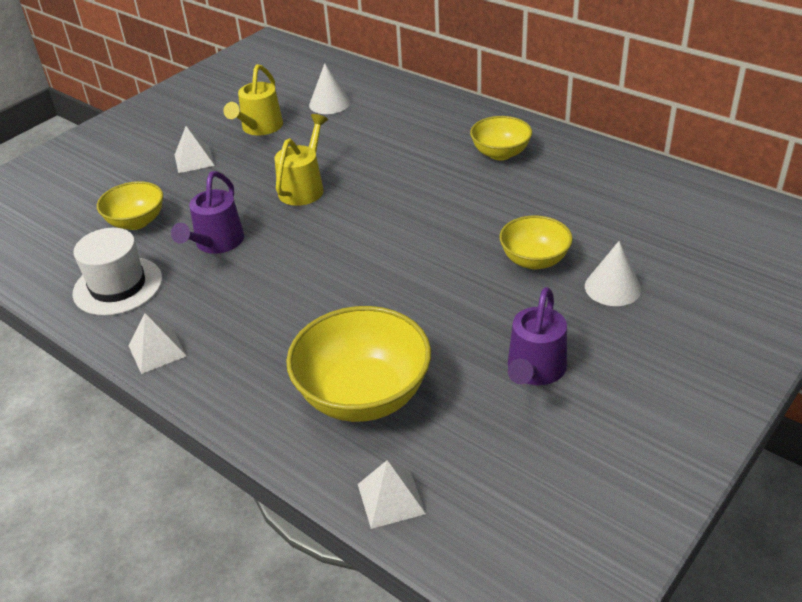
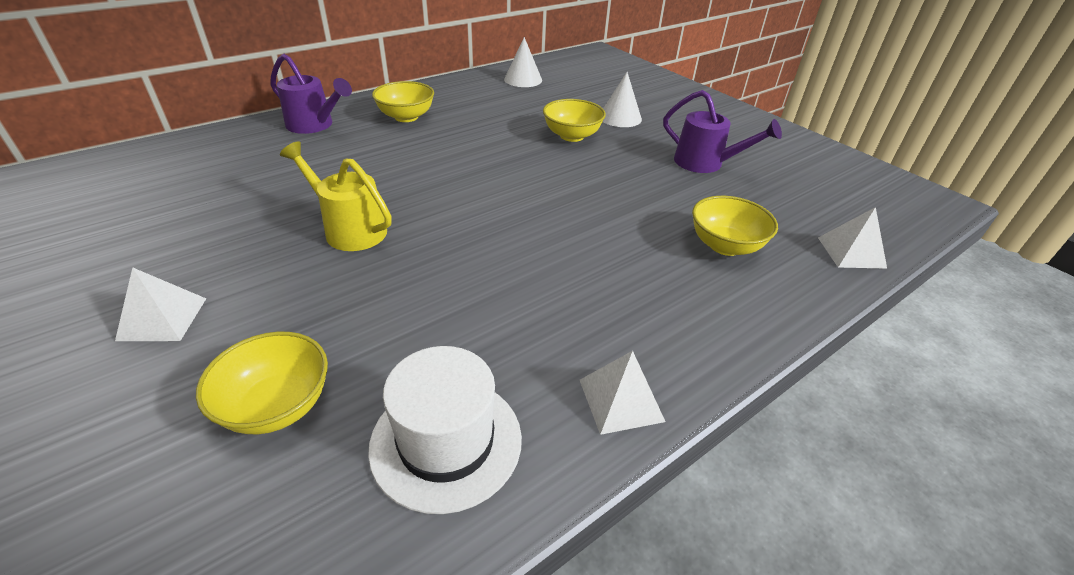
camera: 80 degrees left, 0 degrees up
(216, 244) = (412, 317): purple watering can -> purple watering can (315, 125)
(259, 128) = (159, 244): yellow watering can -> none
(329, 103) = (178, 183): white cone -> white cone (523, 79)
(363, 395) = (725, 245): yellow bowl -> yellow bowl, size x0.59

